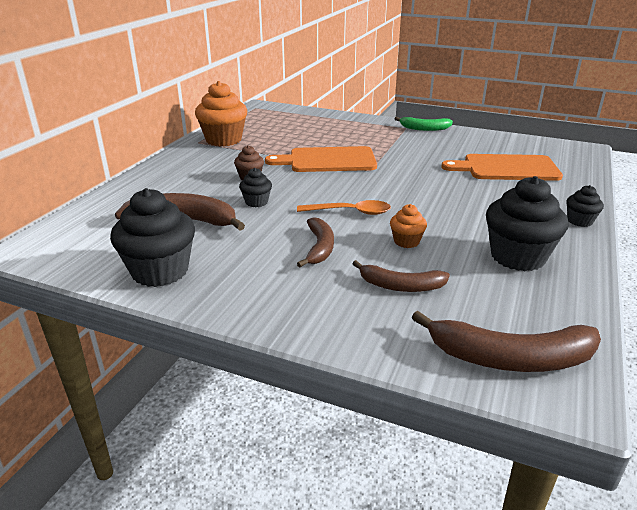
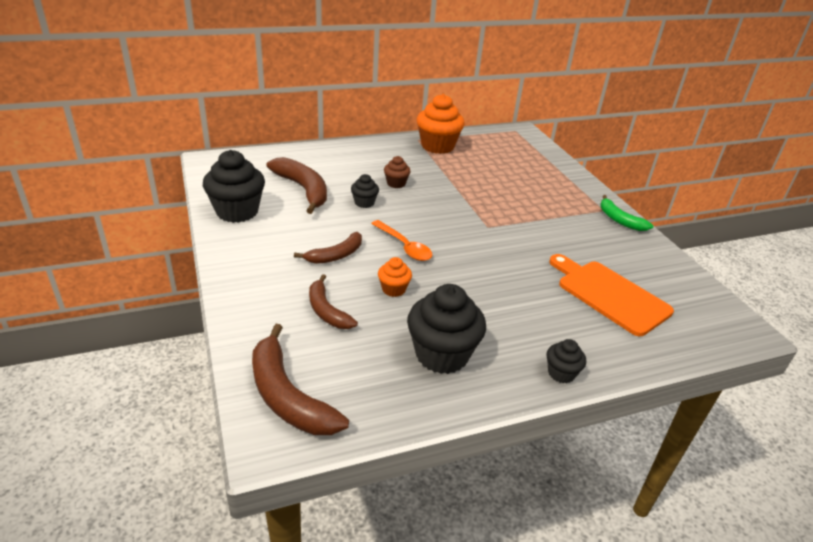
camera: 45 degrees right, 5 degrees up
(328, 160) = (474, 201): orange cutting board -> none

